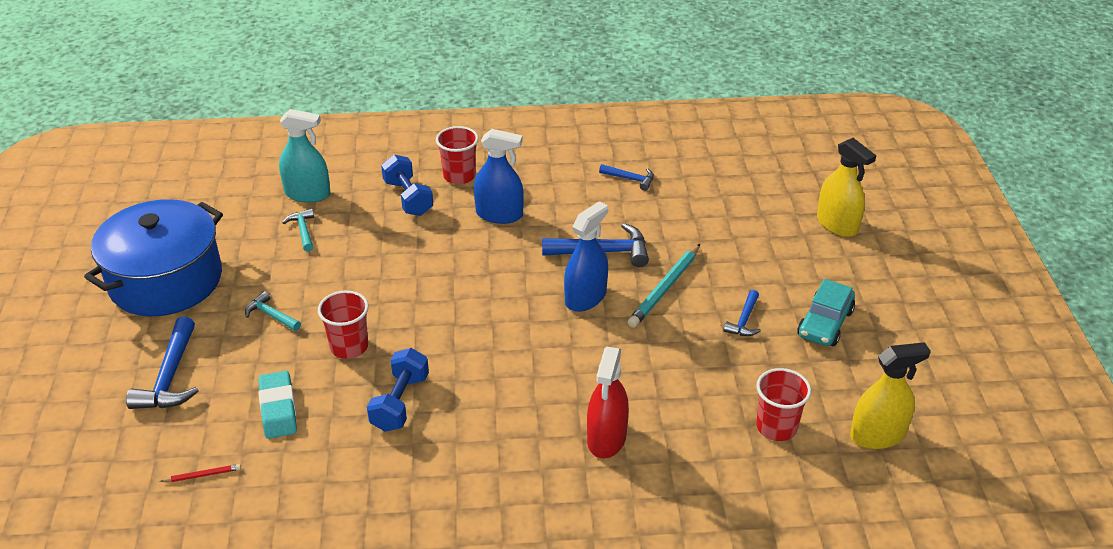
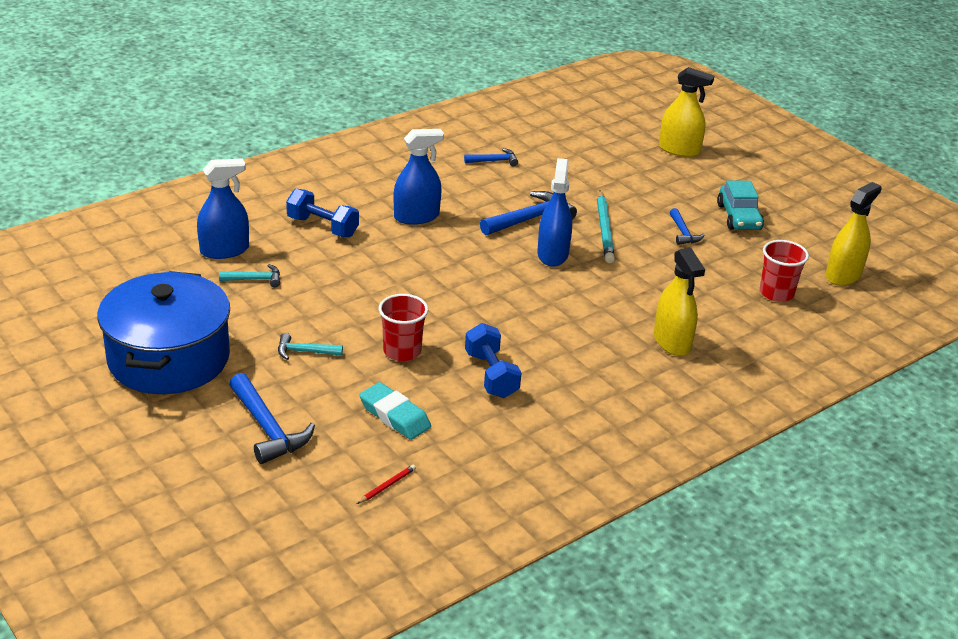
camera: 35 degrees left, 5 degrees down
(303, 230) = (255, 279): turquoise hammer -> turquoise hammer turned 135 degrees clockwise
(307, 194) = (224, 250): turquoise spray bottle -> blue spray bottle
(459, 176) = (348, 198): red cup -> none
(606, 438) = (672, 342): red spray bottle -> yellow spray bottle

